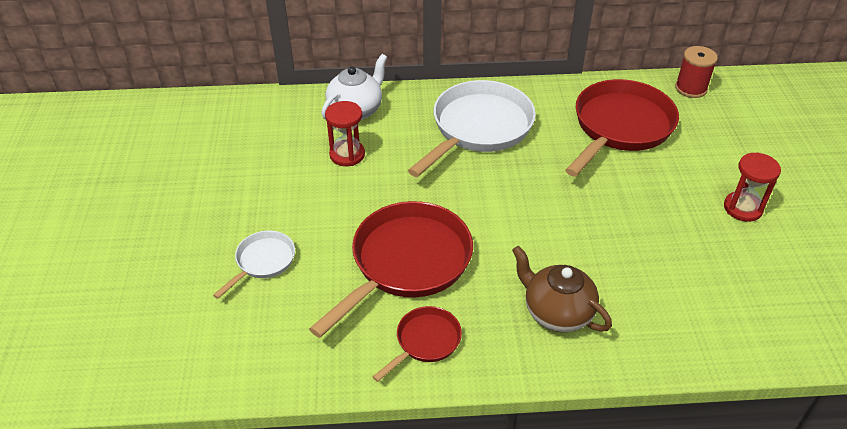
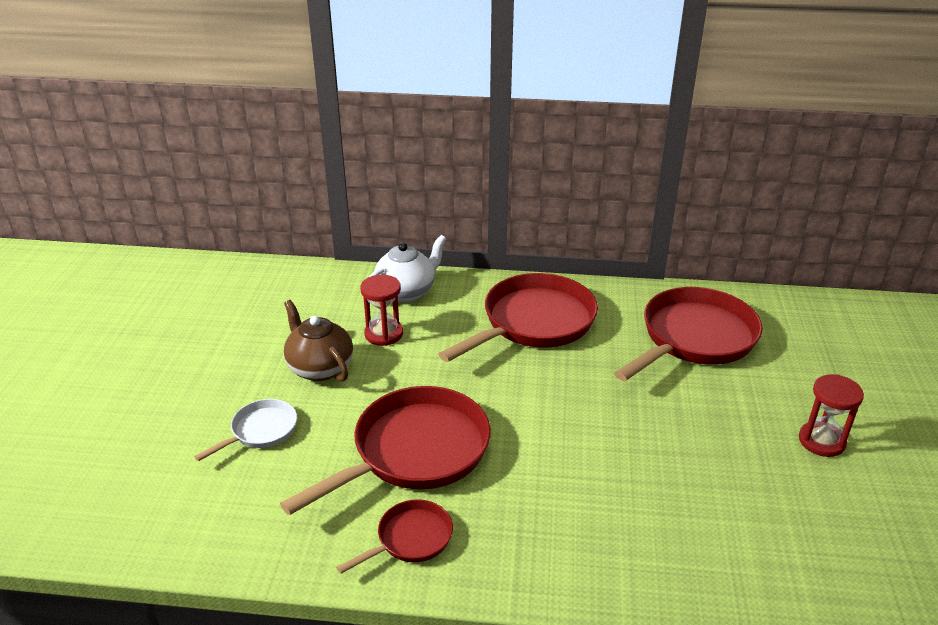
camera: 10 degrees right, 10 degrees down
(479, 128) = (534, 322): white pan -> red pan
(556, 312) = (570, 528): brown teapot -> brown teapot (320, 368)
(691, 88) = (786, 307): red spool -> none

